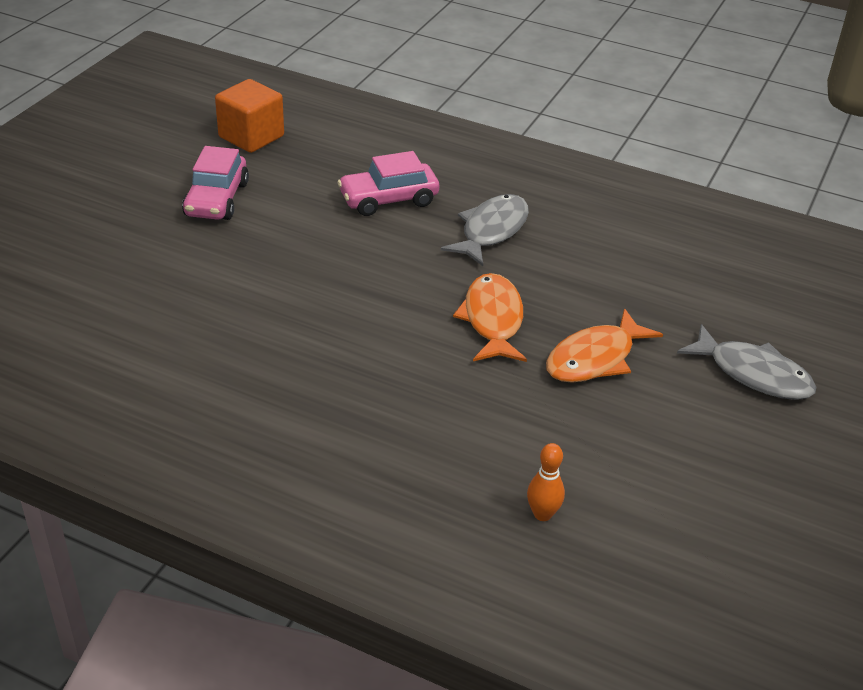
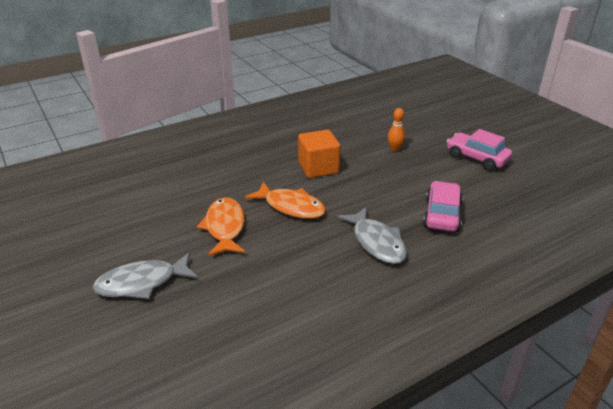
camera: 125 degrees right, 5 degrees down
(251, 137) = (551, 188): orange cube -> orange cube (318, 168)
(542, 514) = (160, 169): orange bowling pin -> orange bowling pin (395, 149)

